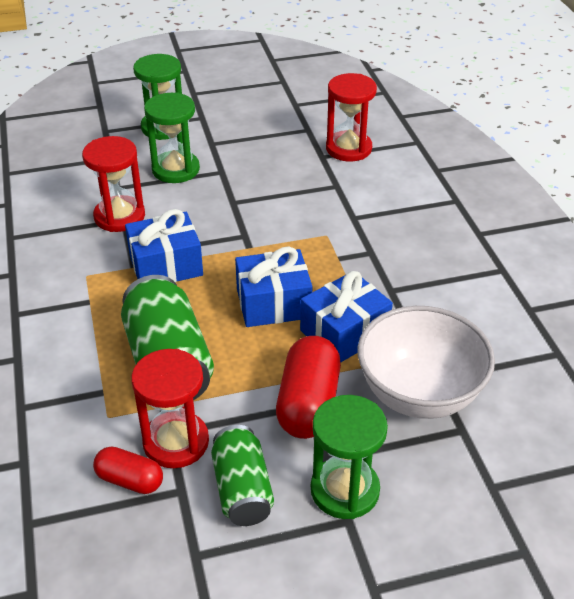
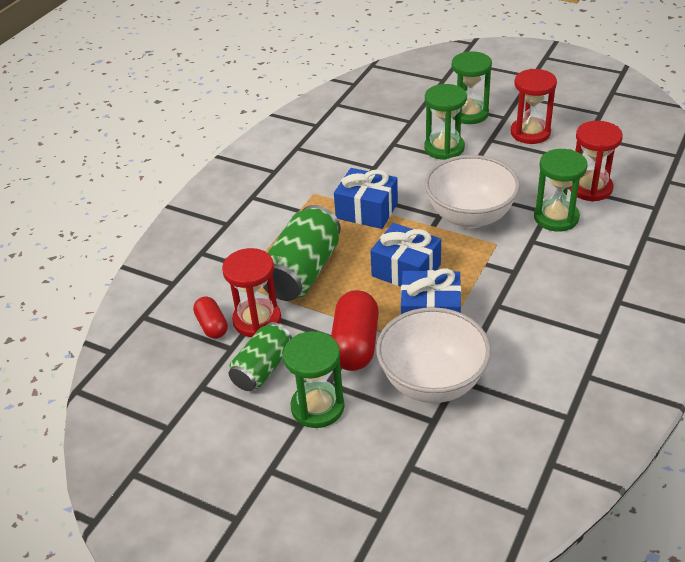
camera: 45 degrees right, 0 degrees up
(119, 216) = (373, 164): red hourglass -> red hourglass (530, 133)
(274, 222) = (470, 216): none -> white bowl
(308, 403) = (355, 344): red capsule -> red capsule turned 45 degrees counterclockwise
(350, 187) = (556, 217): none -> green hourglass

